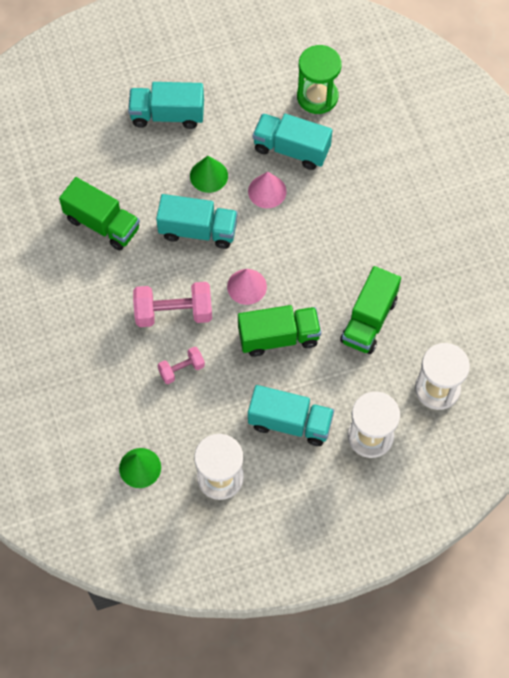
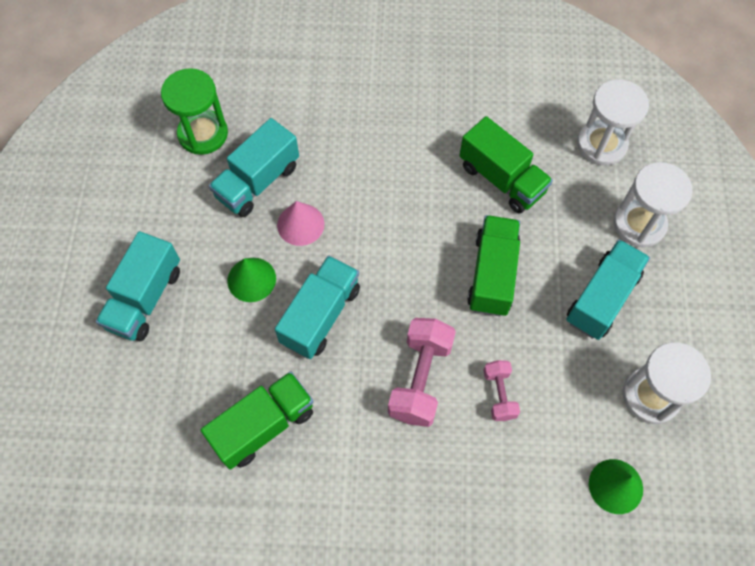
camera: 70 degrees left, 0 degrees up
(246, 286) = (415, 286): pink cone -> none

